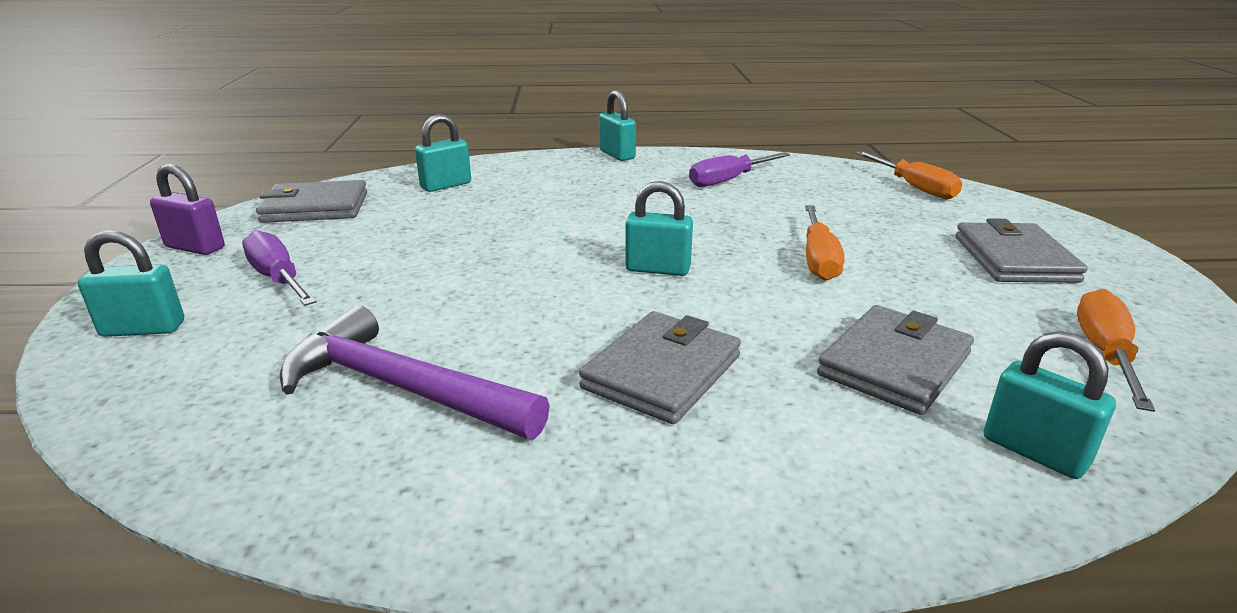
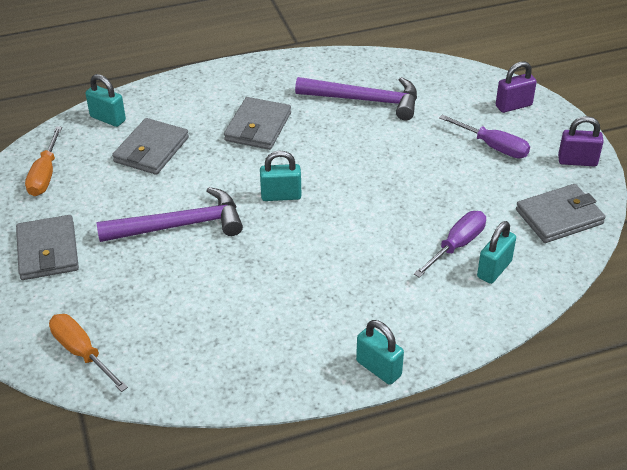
camera: 165 degrees right, 15 degrees up
(143, 329) = (513, 106): turquoise padlock -> purple padlock
(729, 180) = (253, 332): purple screwdriver -> purple screwdriver (456, 246)
(818, 259) = (180, 225): orange screwdriver -> purple hammer

